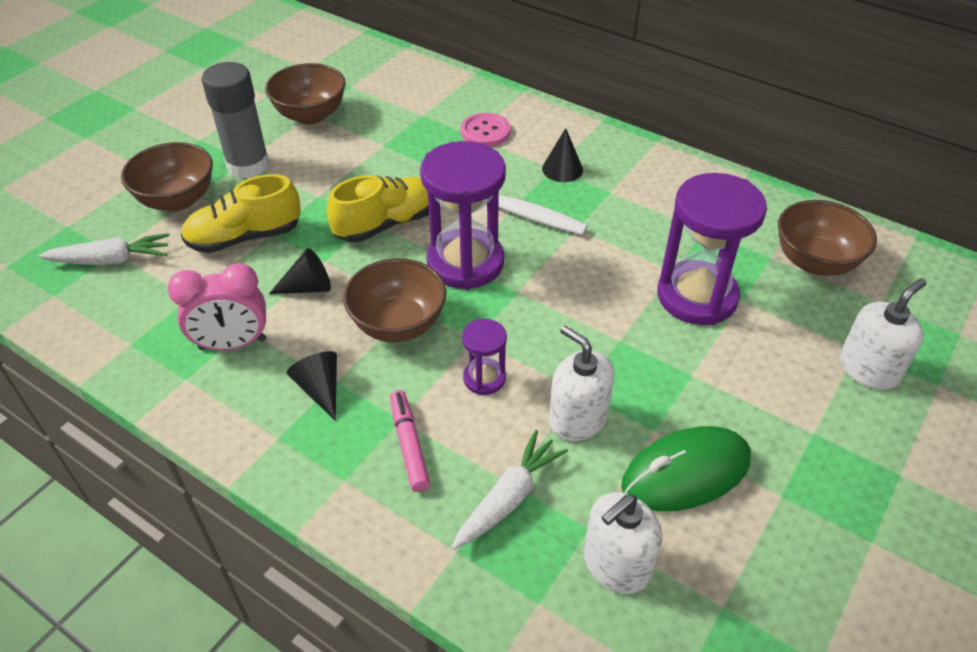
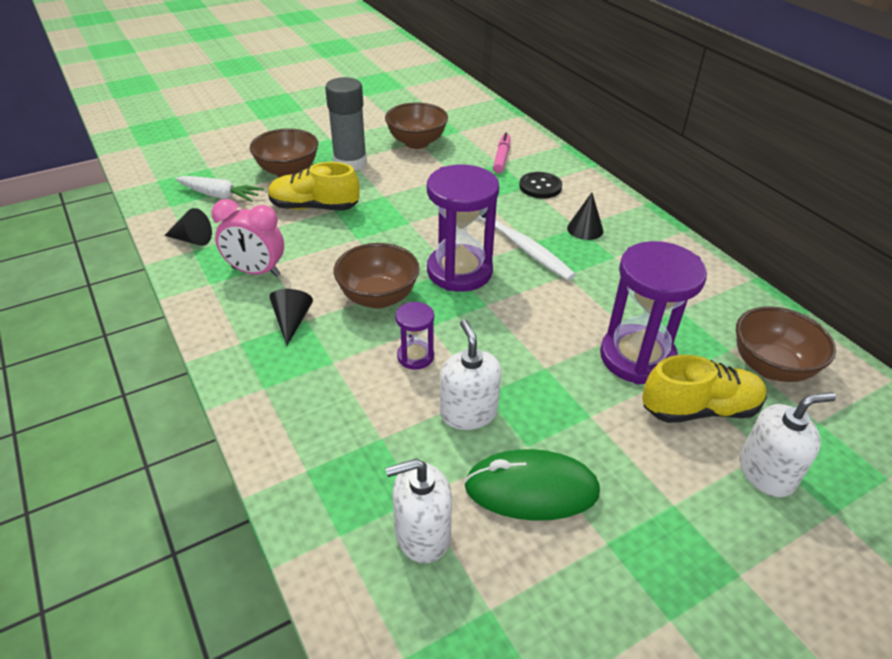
camera: 25 degrees right, 5 degrees down
(308, 287) = (333, 252): black cone -> black cone (192, 239)
(386, 224) = (419, 227): yellow shoe -> yellow shoe (699, 409)
(409, 445) = (326, 382): pink marker -> pink marker (501, 158)
(485, 132) = (540, 187): pink button -> black button
(509, 497) = (372, 448): white carrot -> none

